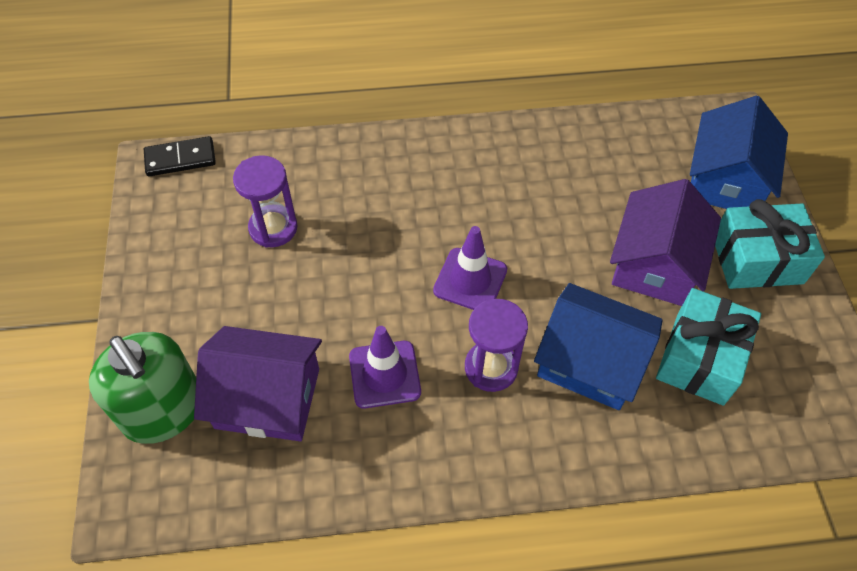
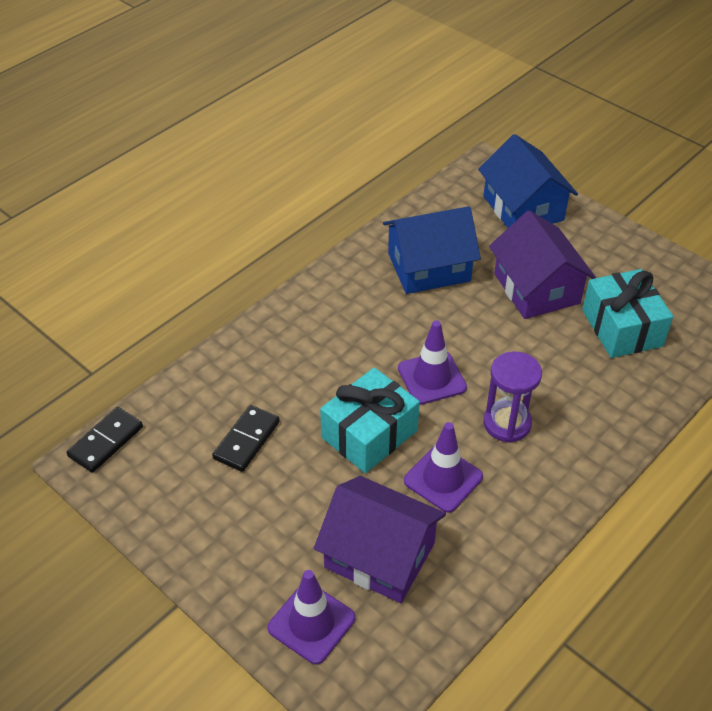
camera: 40 degrees left, 10 degrees down
(163, 410) = (311, 623): green soap dispenser -> purple traffic cone
(267, 398) = (379, 555): purple house -> purple house turned 60 degrees clockwise
(273, 228) = (246, 440): purple hourglass -> black domino
(590, 361) = (562, 375): blue house -> blue house (429, 267)
(757, 260) = (592, 247): turquoise gift -> turquoise gift (369, 434)

